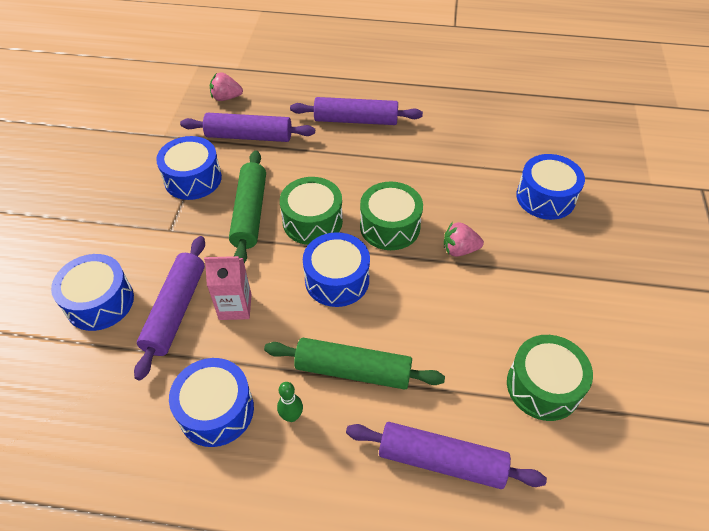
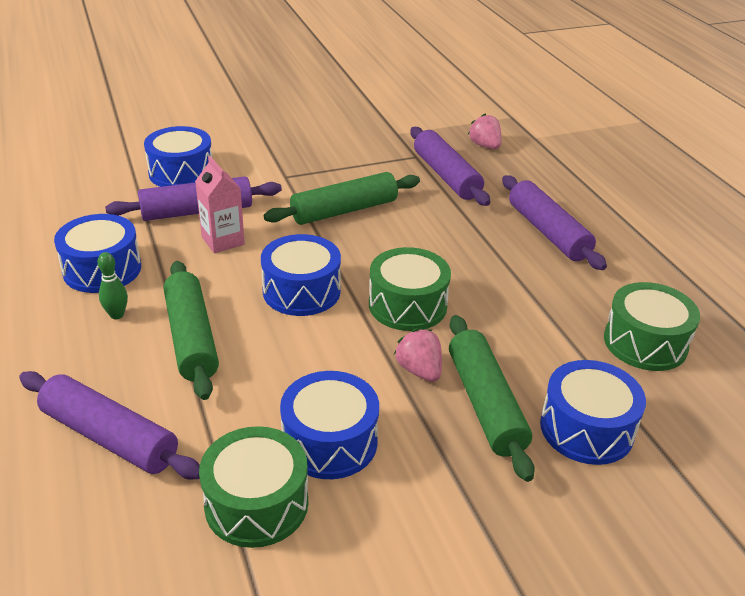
camera: 60 degrees right, 15 degrees down
(193, 179) = (358, 166): blue drum -> blue drum (329, 441)
(312, 221) = (367, 251): green drum -> green drum (645, 342)
(441, 460) = (109, 437): purple rolling pin -> purple rolling pin turned 45 degrees counterclockwise
(505, 232) = (485, 404): none -> green rolling pin

